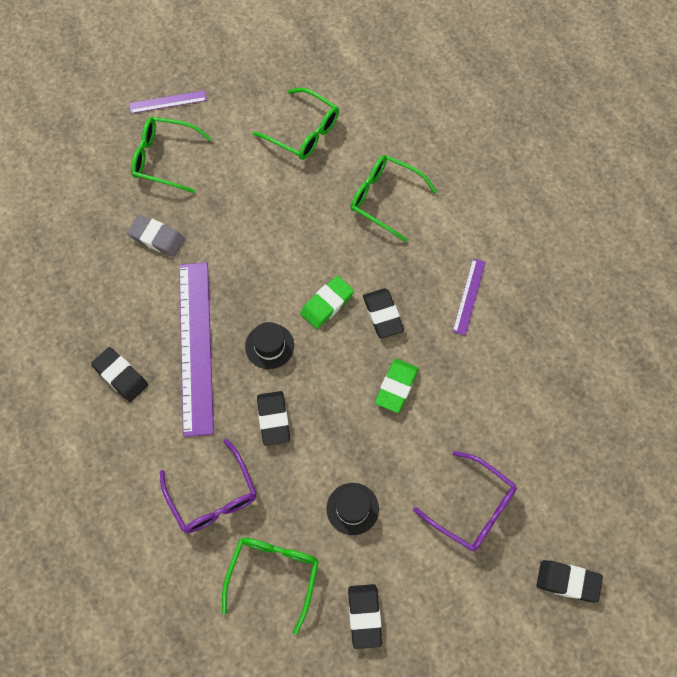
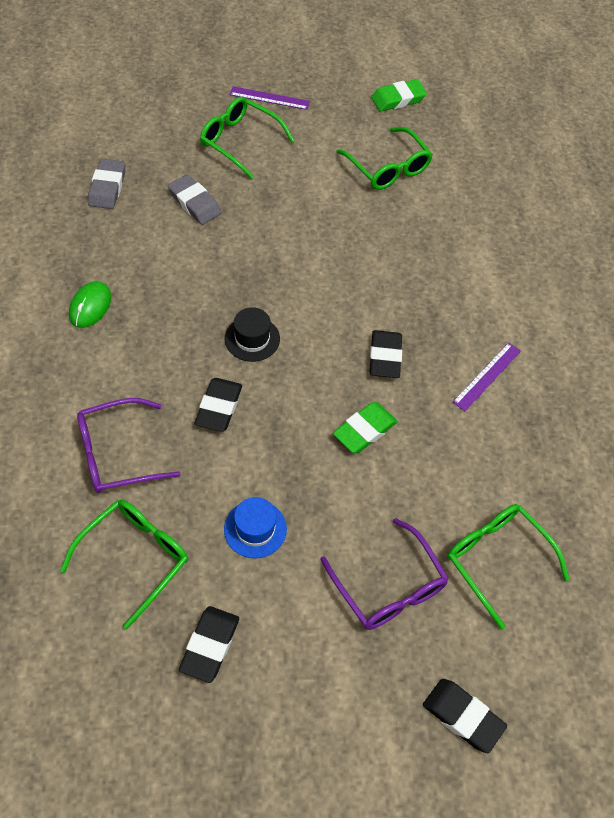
camera: 20 degrees right, 10 degrees down
(73, 255) = (107, 187): none -> grey eraser
(120, 376) = (90, 306): black eraser -> green mouse
(196, 346) = (178, 310): purple ruler -> none
(213, 497) = (116, 454): purple glasses -> purple glasses turned 75 degrees clockwise
(327, 304) = (331, 324): green eraser -> green eraser (398, 99)
(352, 508) = (255, 529): black hat -> blue hat
(384, 198) = (440, 254): green glasses -> green glasses (496, 559)

